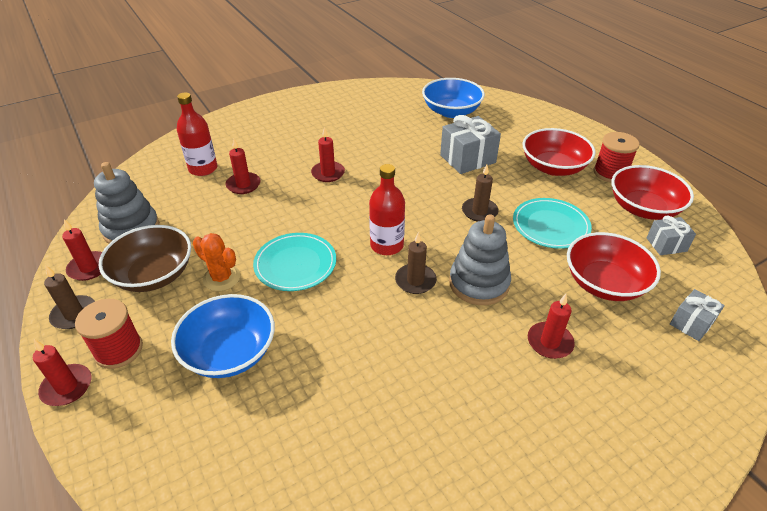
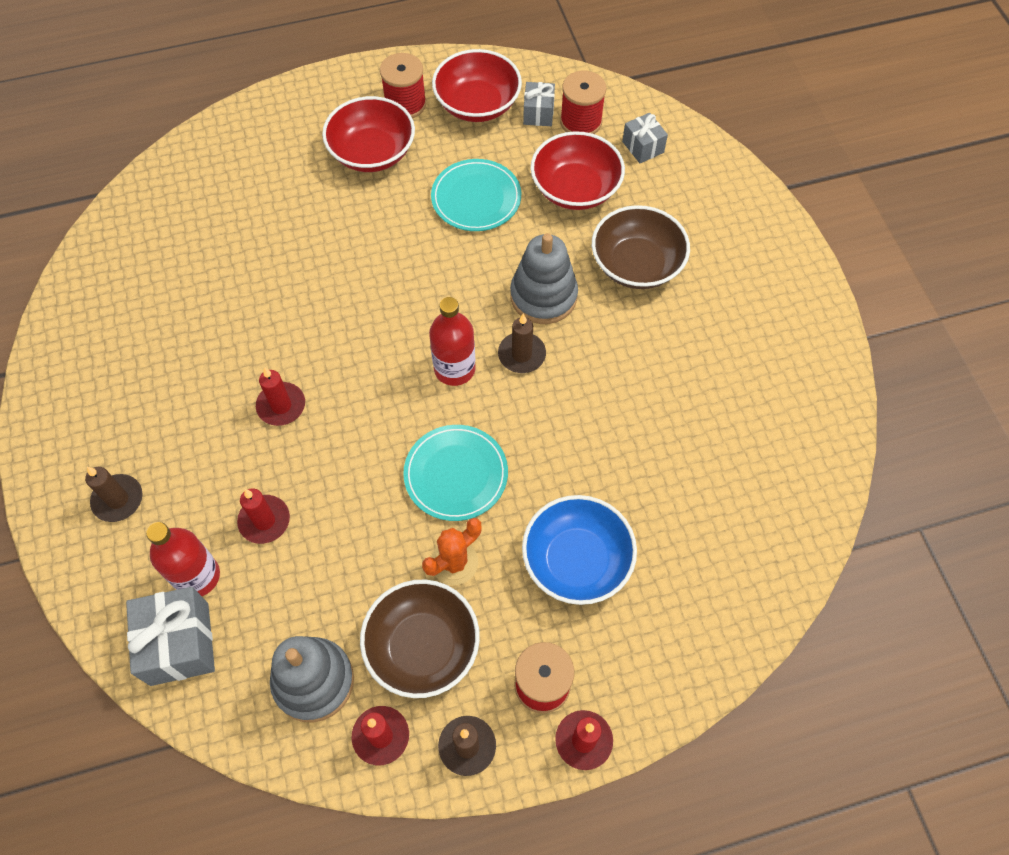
camera: 75 degrees left, 20 degrees up
(451, 111) = (192, 216): blue bowl -> none
(467, 159) = (317, 234): grey gift -> grey gift (179, 643)
(479, 211) = (427, 256): brown candle -> brown candle (118, 499)
(549, 342) = (636, 264): red candle -> brown bowl
(682, 273) = (581, 121): none -> red spool

